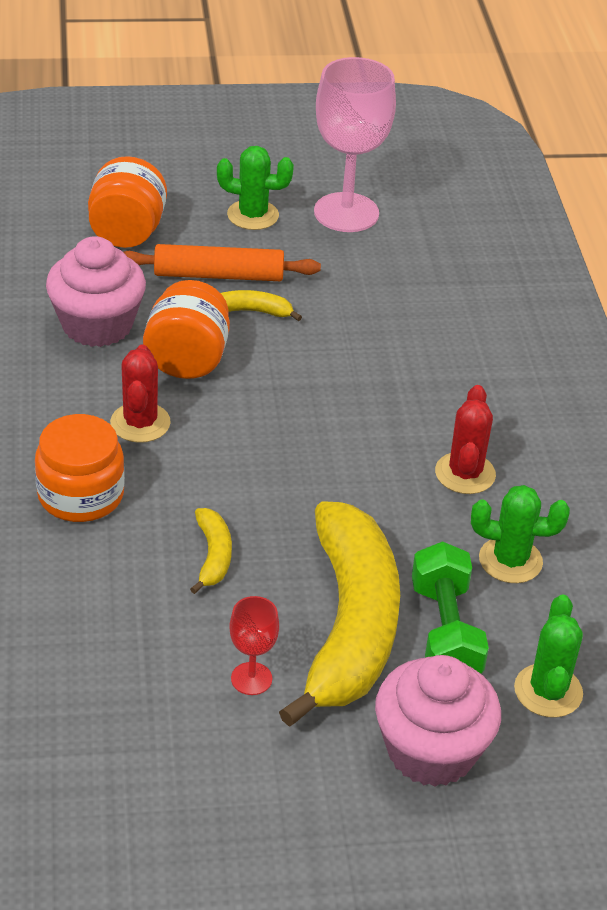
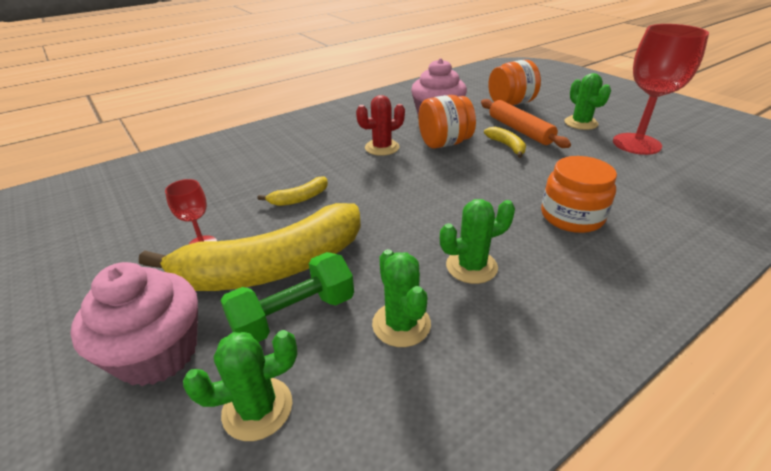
camera: 65 degrees right, 5 degrees down
(81, 495) = (314, 151): orange jar -> orange jar (571, 216)
(346, 213) = (636, 144): pink goblet -> red goblet
(465, 473) = (471, 266): red cactus -> green cactus

